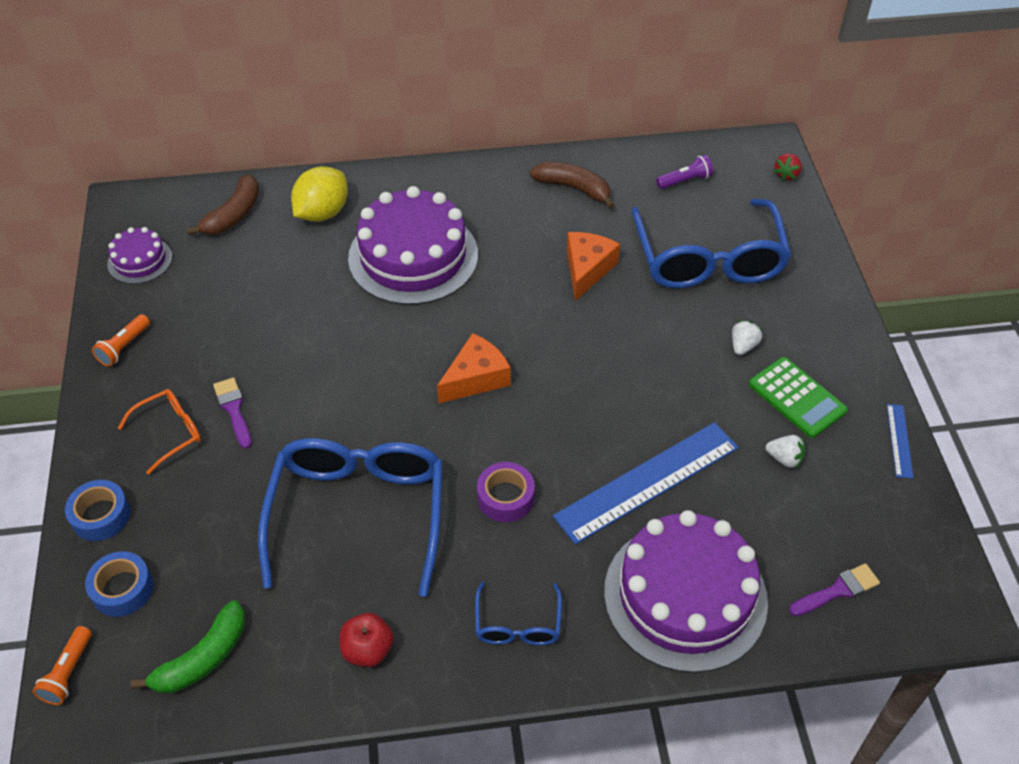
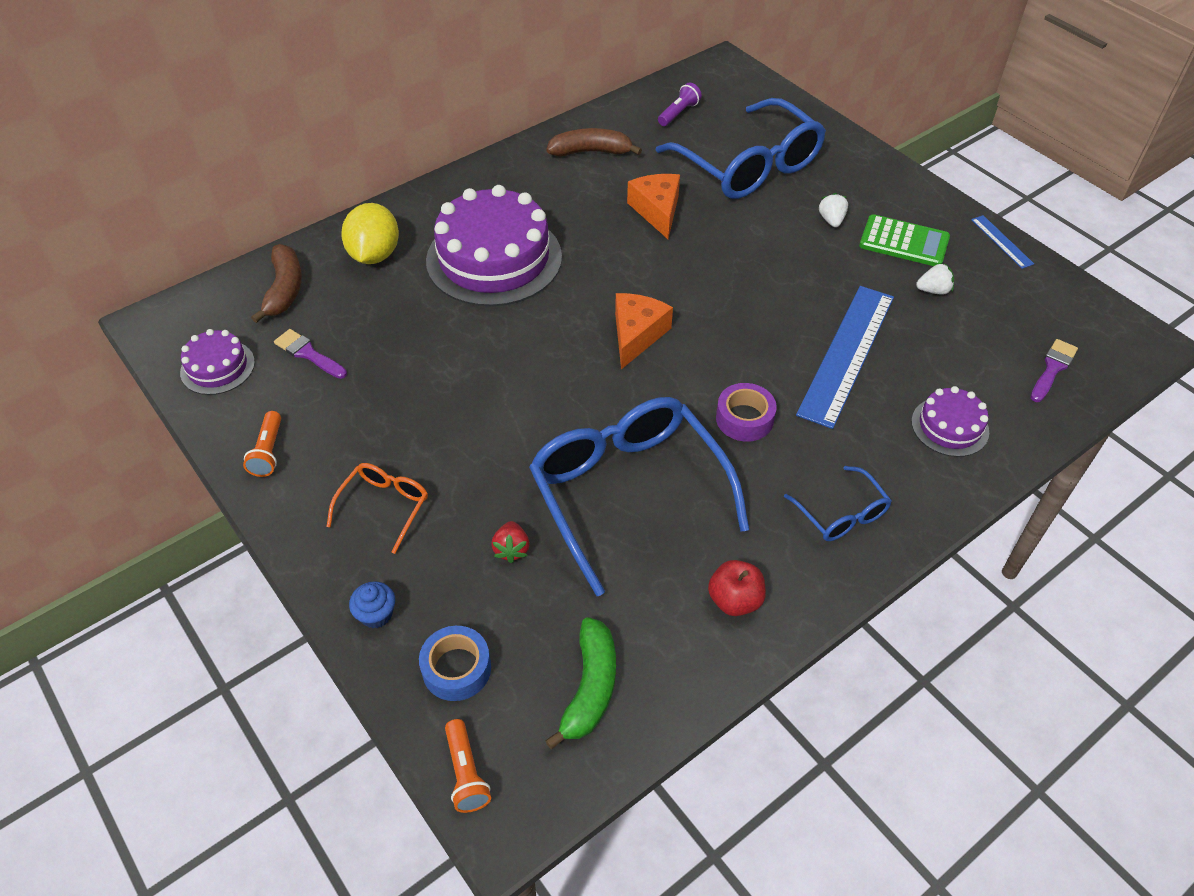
camera: 30 degrees left, 0 degrees up
(101, 516) = (376, 614): blue tape -> blue cupcake
(233, 409) = (432, 458): purple brush -> purple brush (308, 354)
(685, 596) = (950, 426): purple cake -> purple cake, size x0.49
(786, 174) = (754, 81): red strawberry -> red strawberry (511, 549)

